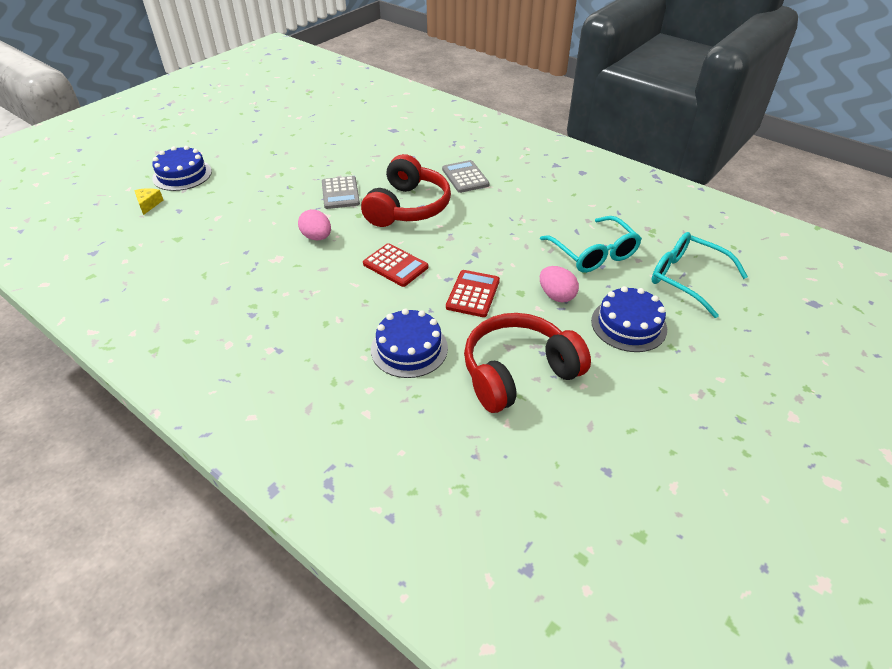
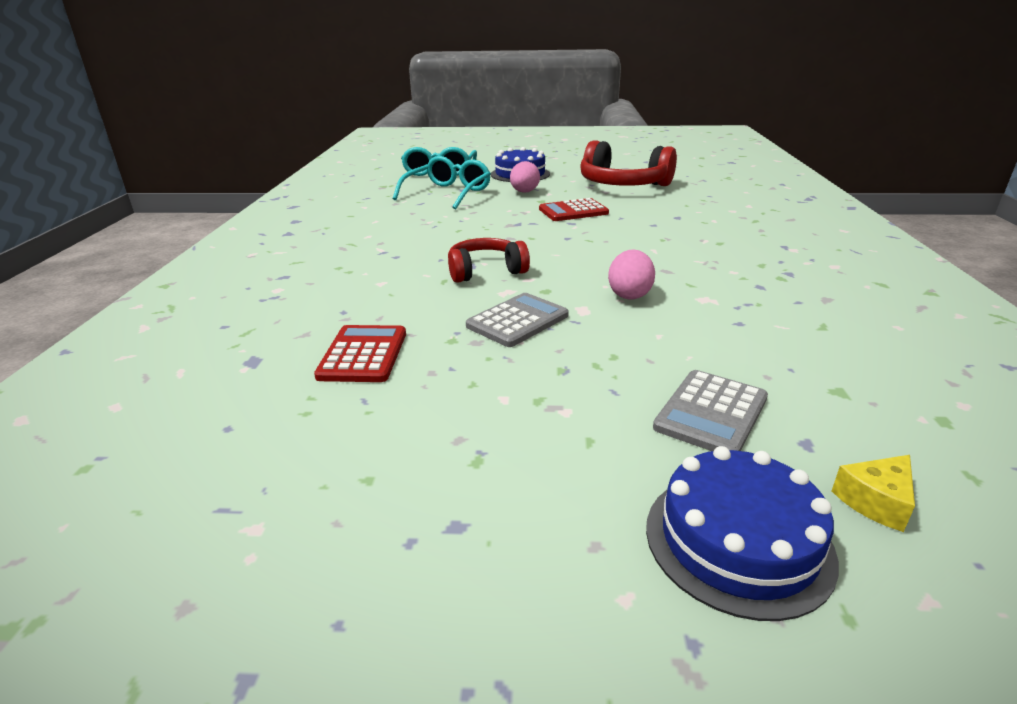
camera: 125 degrees left, 15 degrees down
(395, 265) = (595, 244): red calculator -> red calculator (363, 354)
(407, 207) = (485, 271): red headphones -> red headphones, size x0.60
(409, 348) = (673, 212): blue cake -> none
(465, 177) = (371, 264): grey calculator -> grey calculator (711, 413)

